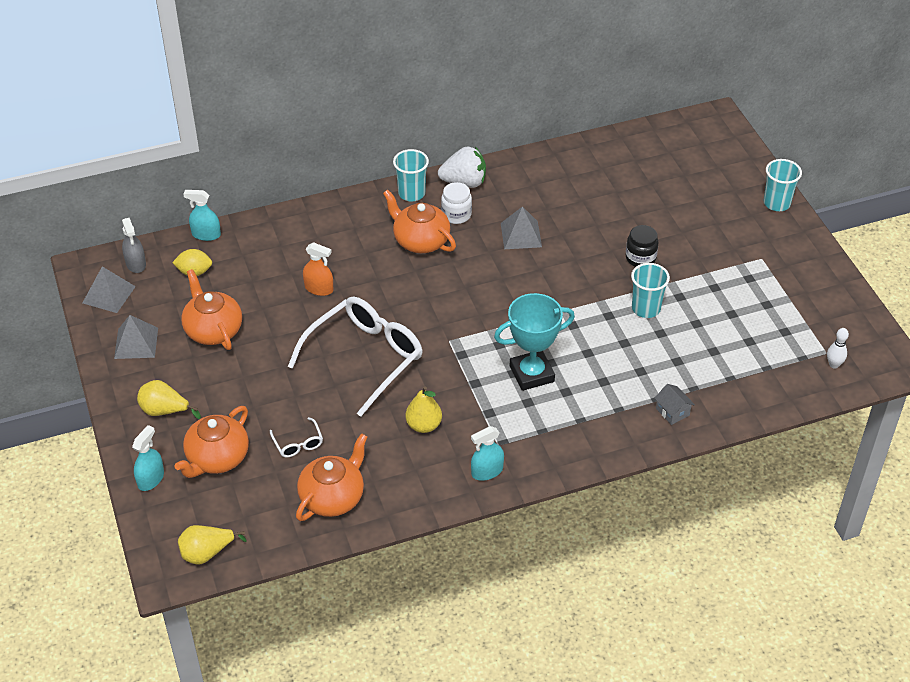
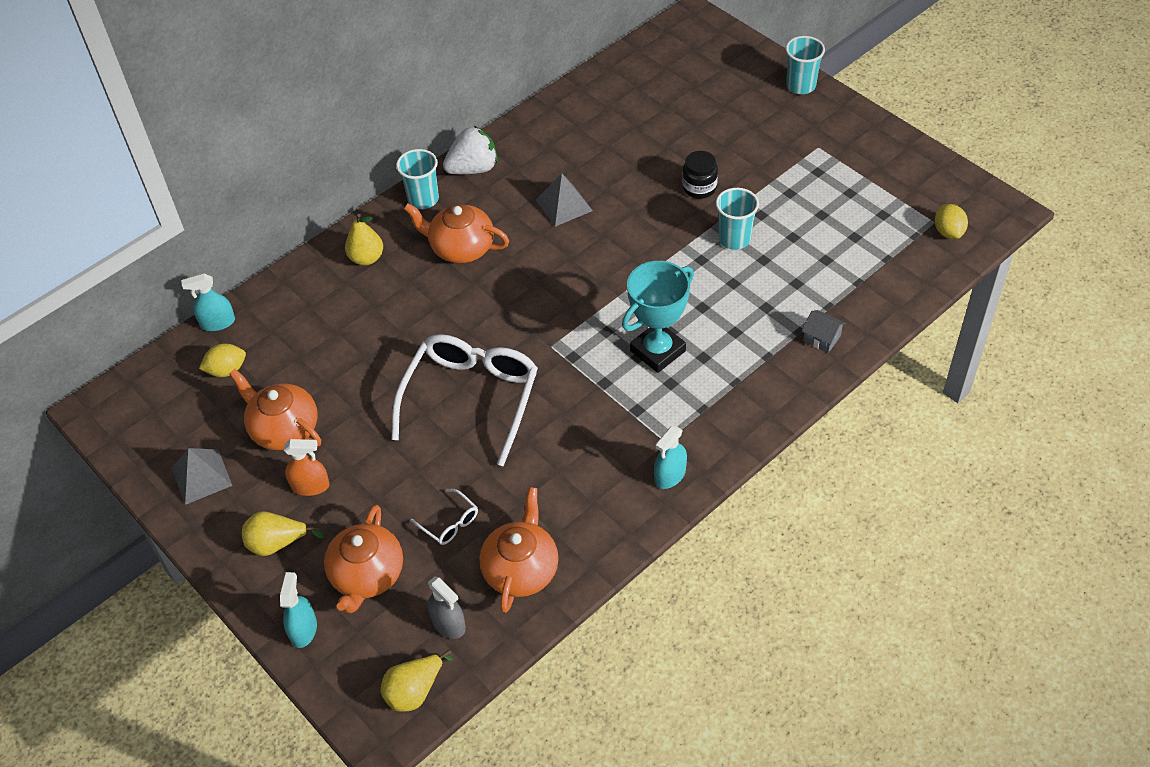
camera: 20 degrees left, 5 degrees up
(109, 294) = (139, 432): grey pyramid -> none
(136, 264) = (153, 384): grey spray bottle -> grey spray bottle (448, 623)
(319, 288) = (378, 339): orange spray bottle -> orange spray bottle (310, 486)
(423, 425) = (575, 450): yellow pear -> yellow pear (366, 258)
(456, 215) = (484, 206): white jar -> none
(834, 364) = (948, 232): white bowling pin -> yellow lemon

